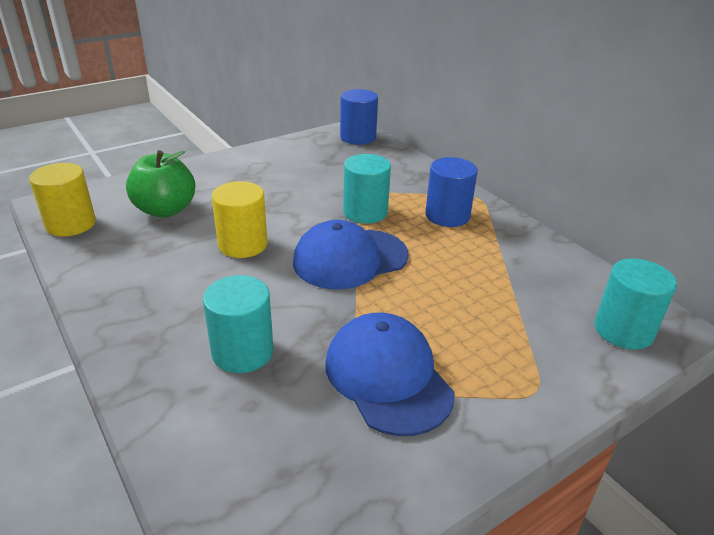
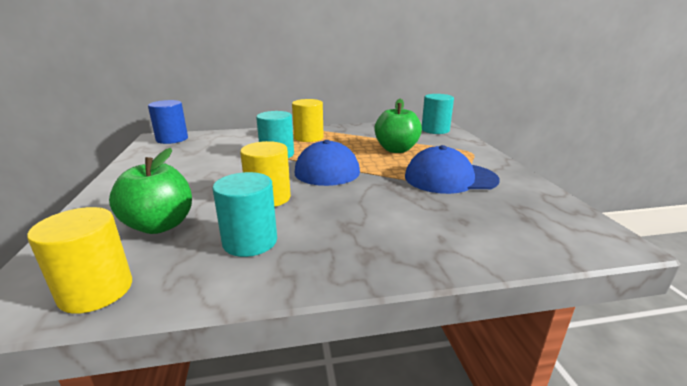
camera: 65 degrees left, 10 degrees down
(242, 351) = (406, 216): turquoise cylinder -> turquoise cylinder (250, 241)
(447, 215) = (308, 137): blue cylinder -> yellow cylinder
(469, 302) = (396, 149): none -> green apple

